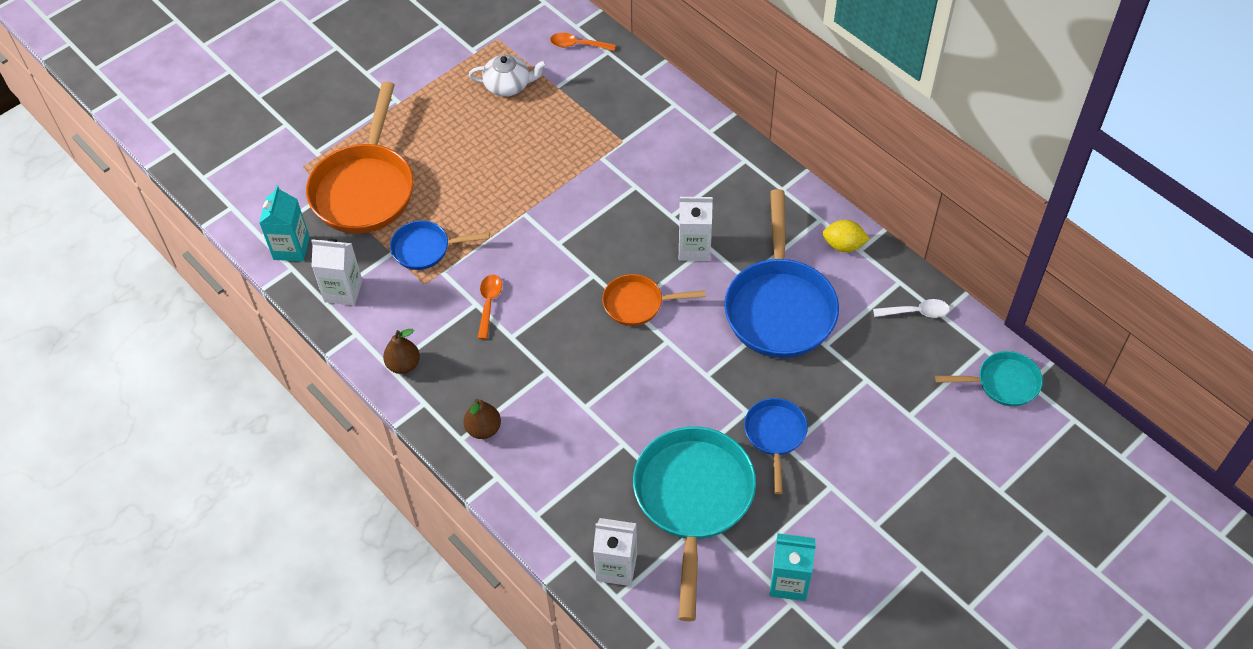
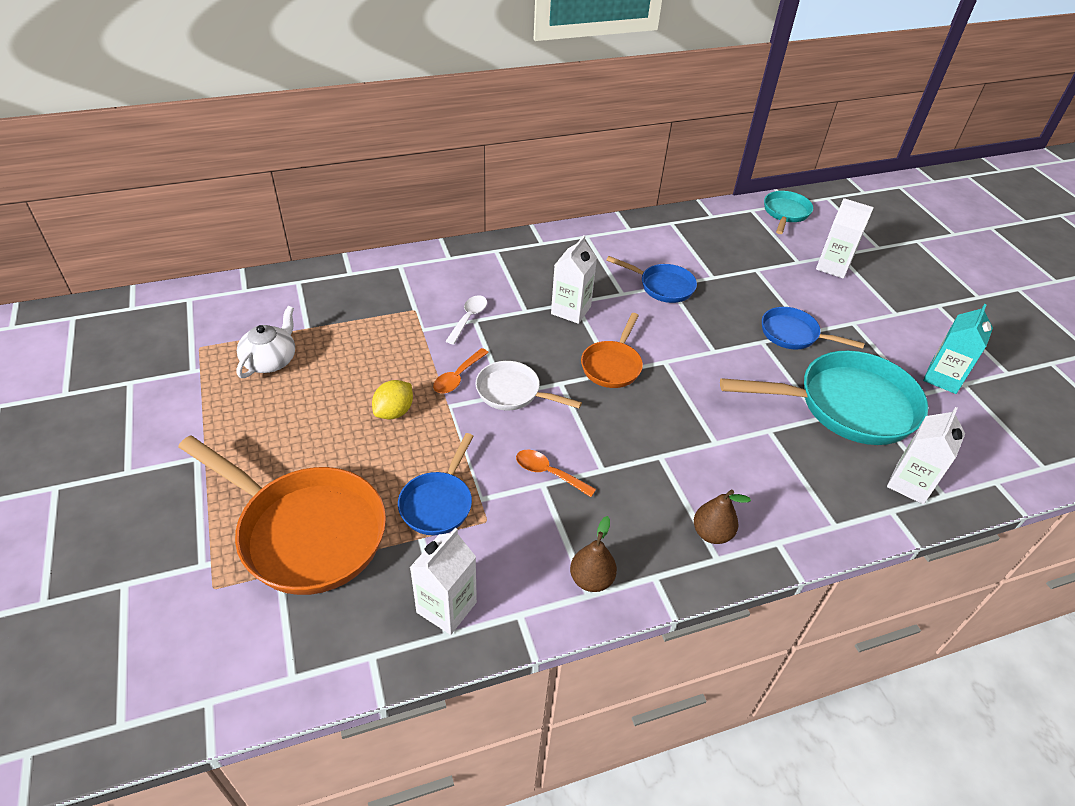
camera: 70 degrees left, 10 degrees down
(291, 248) = (338, 645): turquoise carton -> none
(563, 247) = (513, 392): none -> white pan
(577, 45) = (269, 297): orange spoon -> orange spoon (458, 377)
(693, 500) = (846, 406): turquoise pan -> turquoise pan turned 150 degrees clockwise
(779, 307) = (662, 286): blue pan -> blue pan, size x0.53
(843, 245) = (620, 234): yellow lemon -> yellow lemon (394, 412)
(916, 312) = (704, 225): white spoon -> white spoon (468, 318)
(924, 450) = (833, 267): none -> white carton

